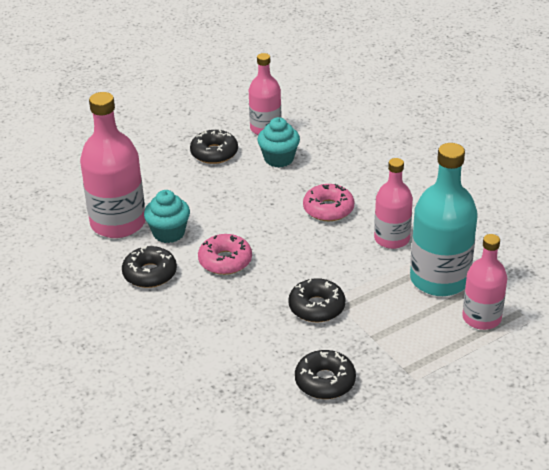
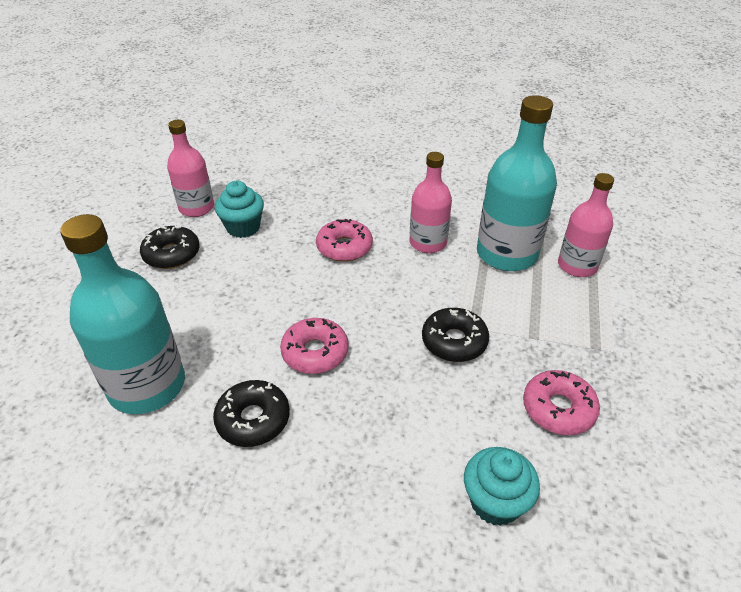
camera: 45 degrees left, 5 degrees up
(118, 223) = (147, 386): pink bottle -> turquoise bottle
(169, 233) = (220, 361): turquoise cupcake -> turquoise cupcake (495, 502)
(325, 381) = (558, 409): black donut -> pink donut

